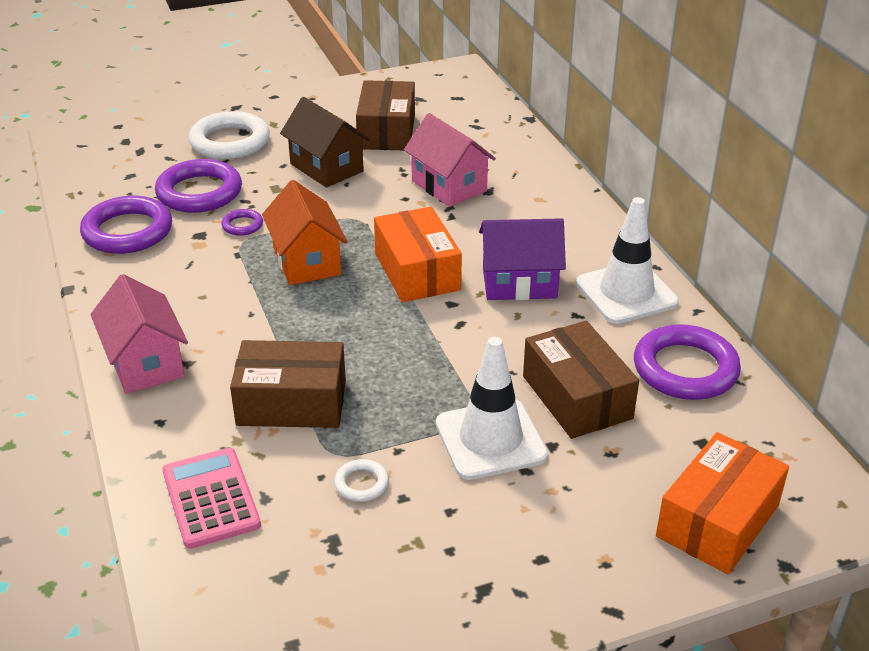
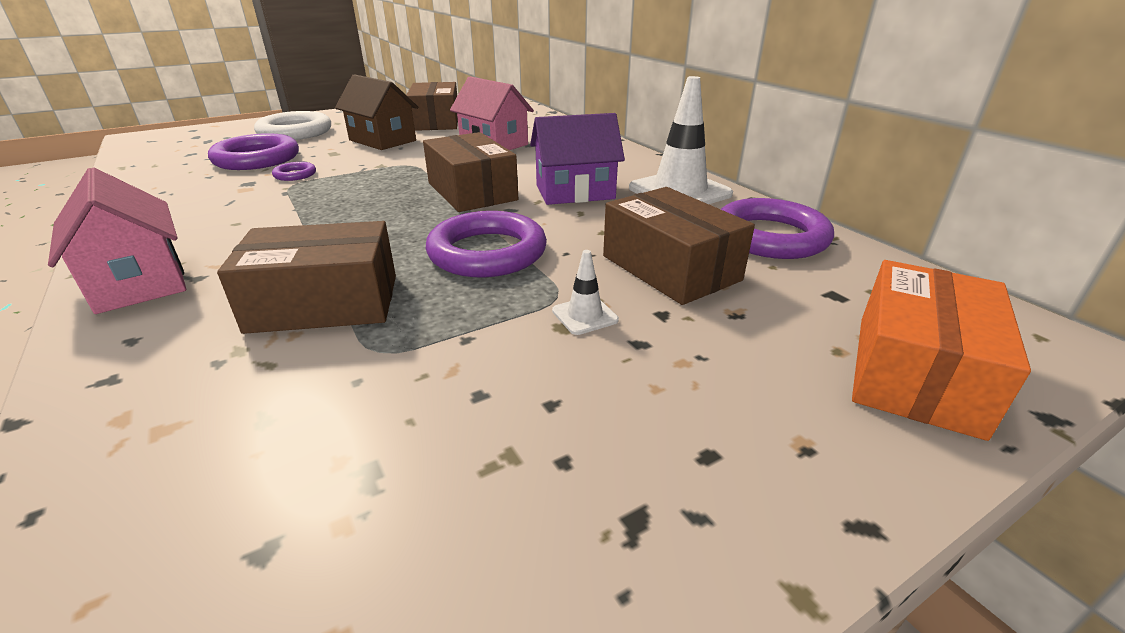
camera: 10 degrees left, 5 degrees down
(127, 231) = (170, 185): purple ring -> purple ring (487, 252)
(211, 498) = (171, 431): pink calculator -> none
(306, 261) = (357, 192): orange house -> none
(361, 483) = (417, 383): white ring -> none
(417, 271) = (472, 191): orange box -> brown box
(490, 439) = (585, 315): white traffic cone -> white traffic cone, size x0.44

